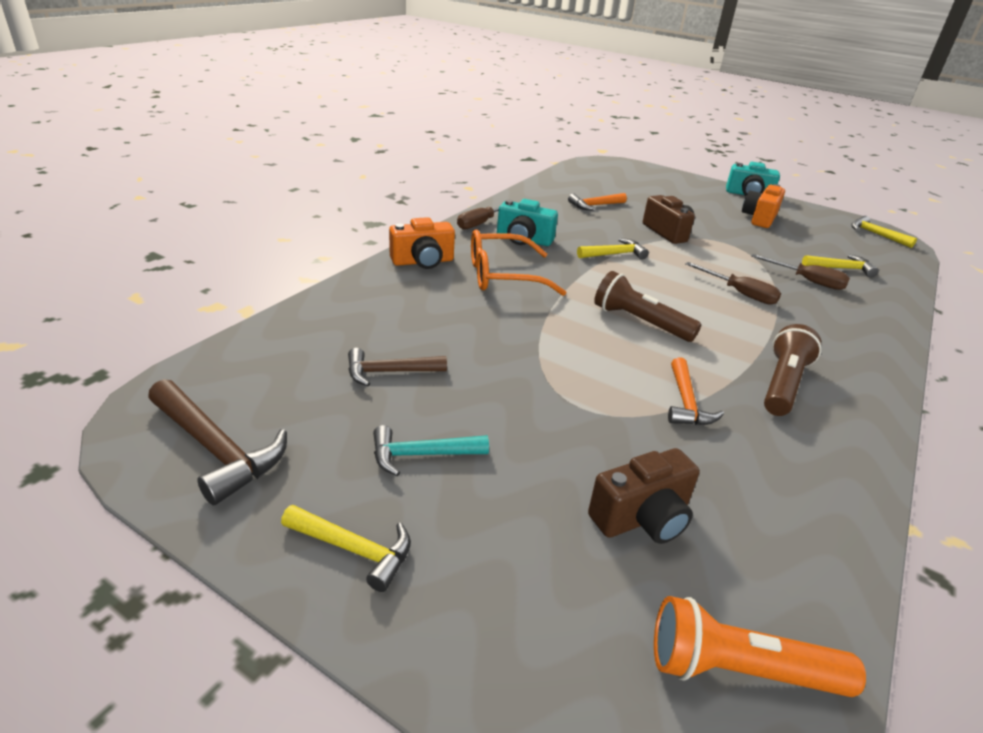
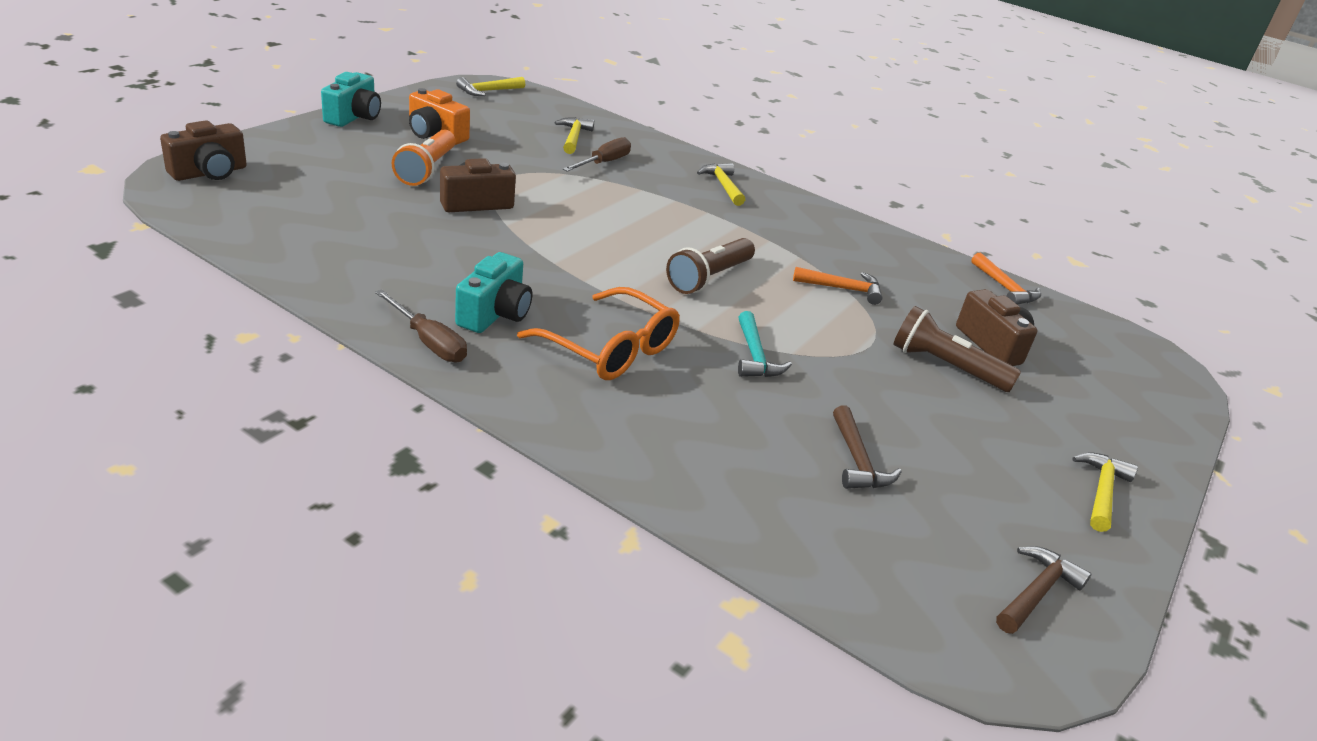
camera: 90 degrees left, 0 degrees up
(216, 449) = (1036, 592): brown hammer -> brown hammer, size x0.66
(421, 455) = (977, 447): turquoise hammer -> turquoise hammer (755, 356)
(423, 261) = (571, 413): orange camera -> none
(502, 276) = (610, 349): orange glasses -> orange glasses turned 45 degrees counterclockwise
(595, 206) = (372, 232): orange hammer -> orange hammer (1005, 288)
(614, 254) = (542, 255): yellow hammer -> yellow hammer (723, 185)
(623, 168) = (209, 173): none -> brown camera
(739, 293) = (636, 206): brown screwdriver -> none
(739, 670) = (1094, 340): orange flashlight -> orange flashlight (427, 169)
(782, 384) = (798, 236): brown flashlight -> brown flashlight (946, 366)

